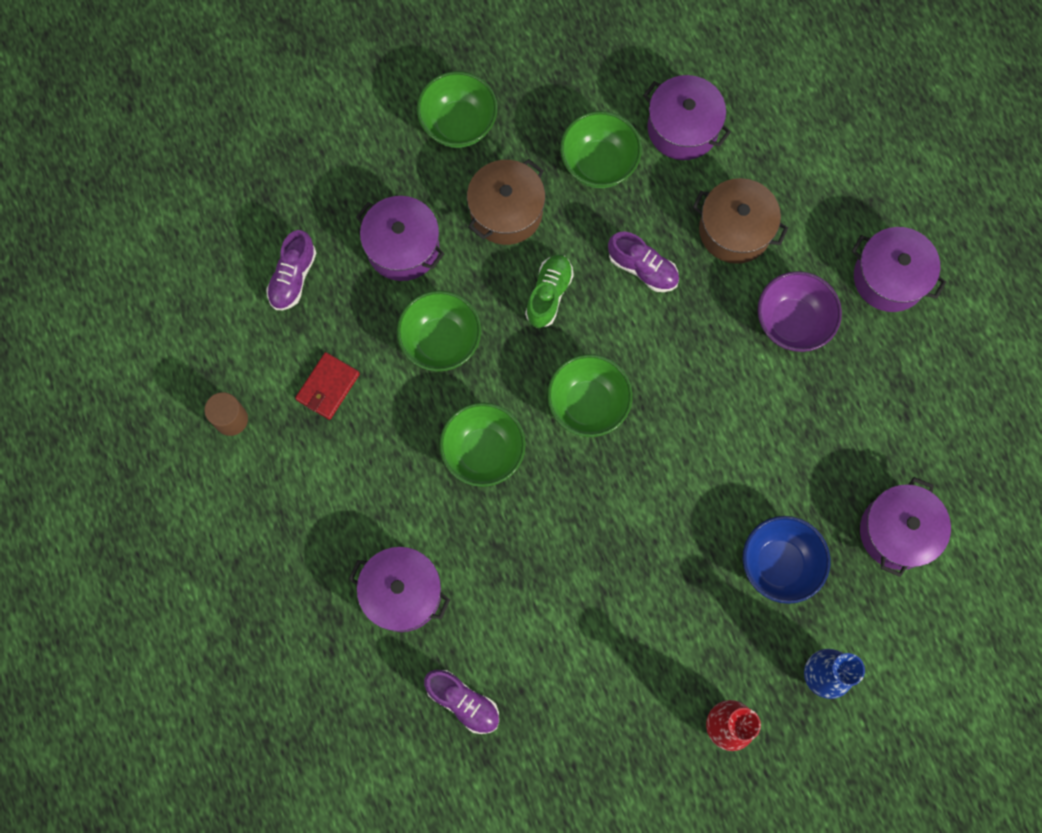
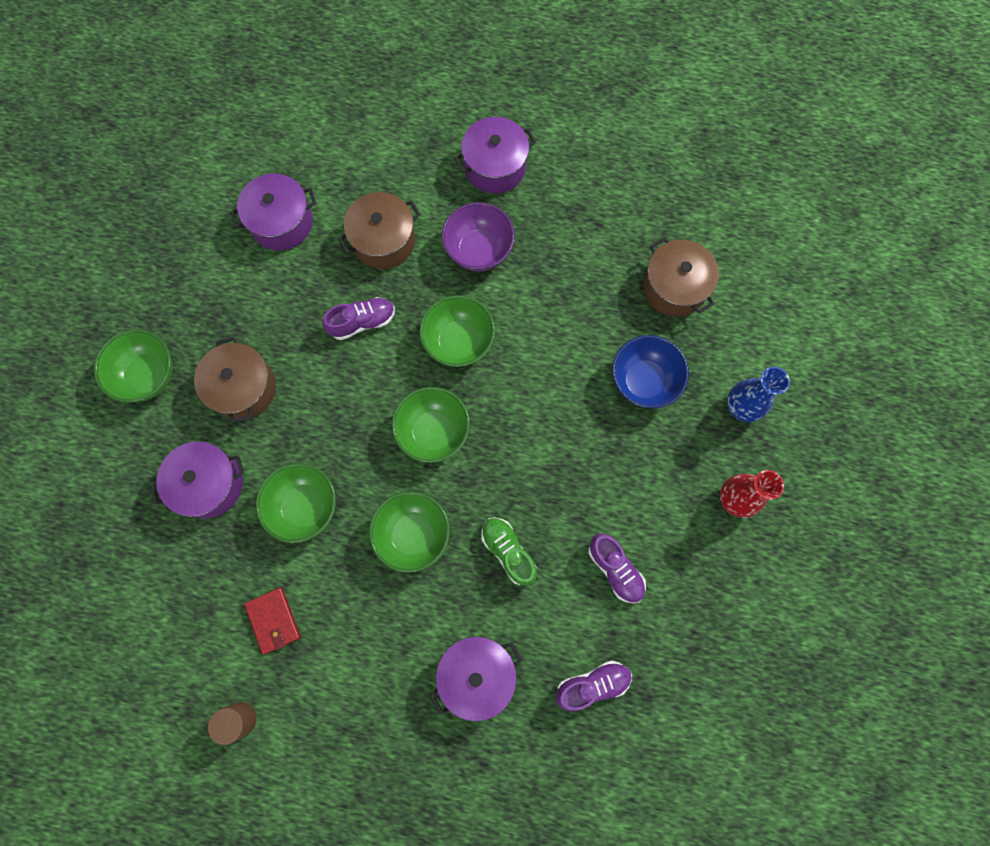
camera: 55 degrees left, 0 degrees up
(293, 277) = (165, 587): purple shoe -> purple shoe (615, 569)
(549, 294) = (330, 402): green shoe -> green shoe (508, 551)
(598, 164) = (260, 297): green bowl -> green bowl (459, 342)
(897, 531) = (674, 287): purple pot -> brown pot

